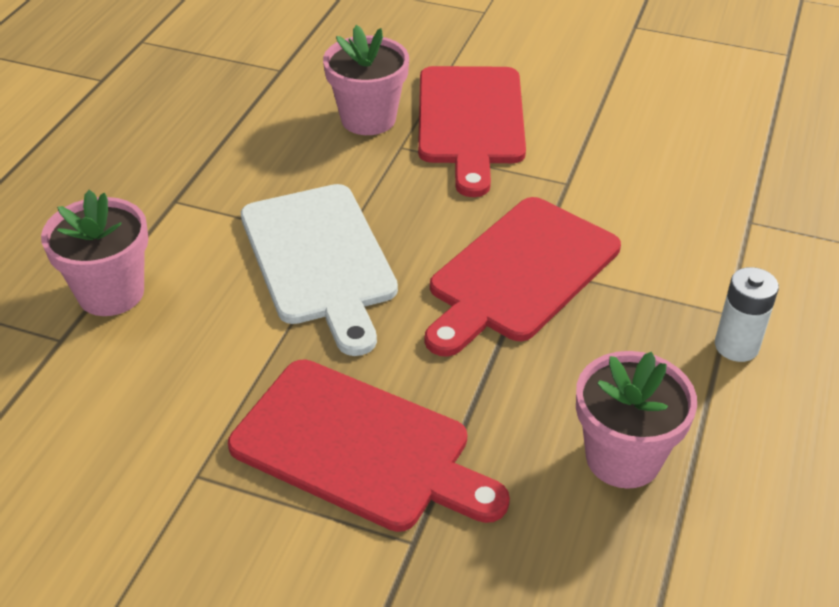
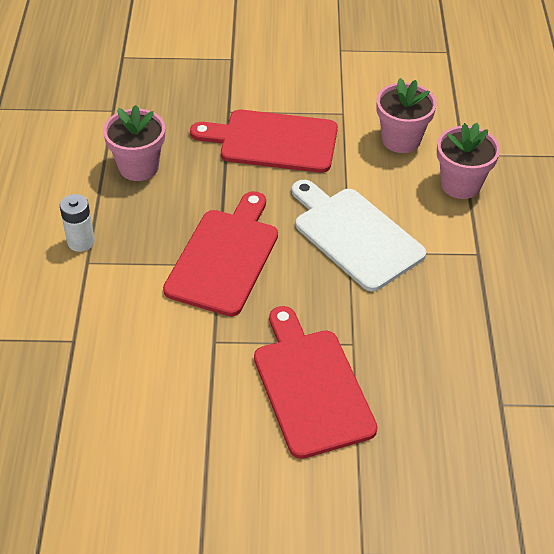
camera: 160 degrees right, 5 degrees up
(368, 119) = (393, 366): pink flower pot -> pink flower pot (401, 140)

